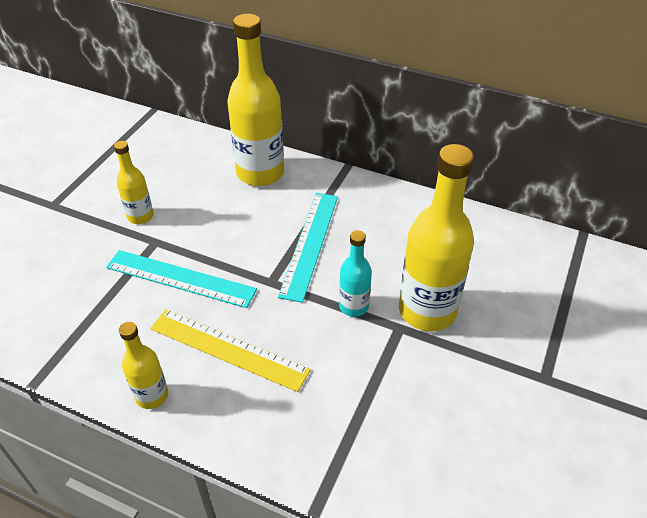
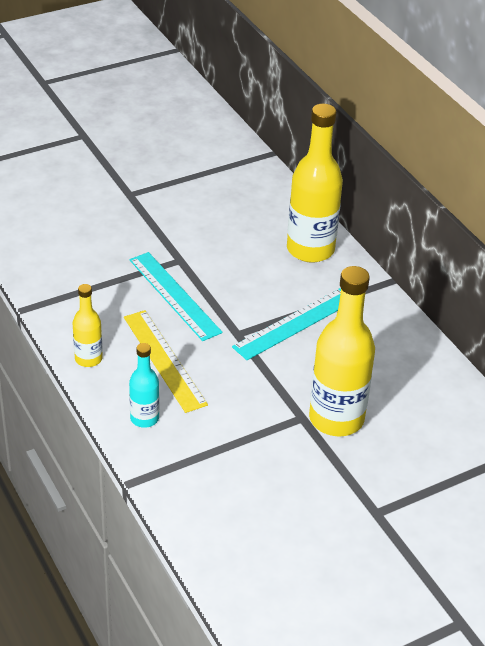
camera: 35 degrees right, 5 degrees down
(140, 216) = (185, 235): yellow bottle -> none
(354, 306) = (282, 384): turquoise bottle -> turquoise bottle (144, 418)

